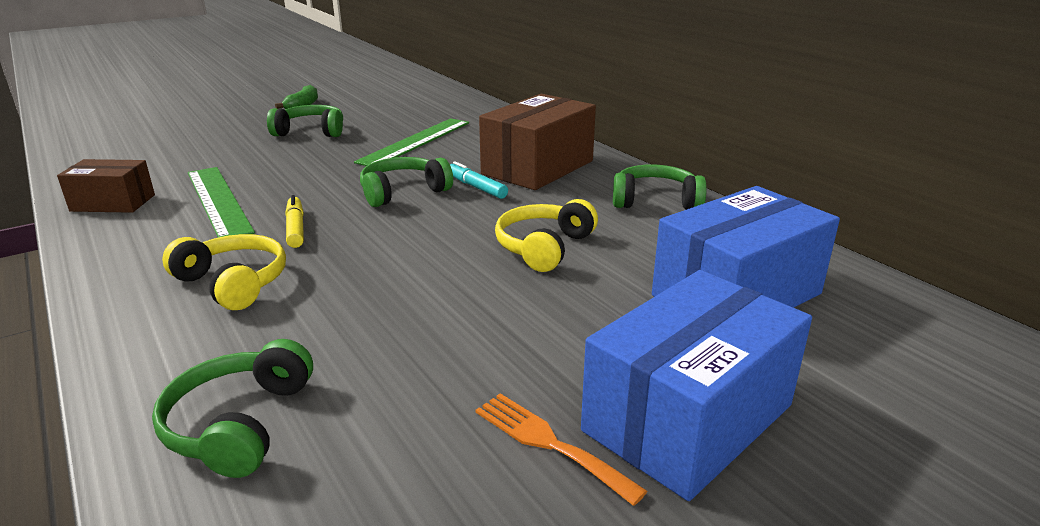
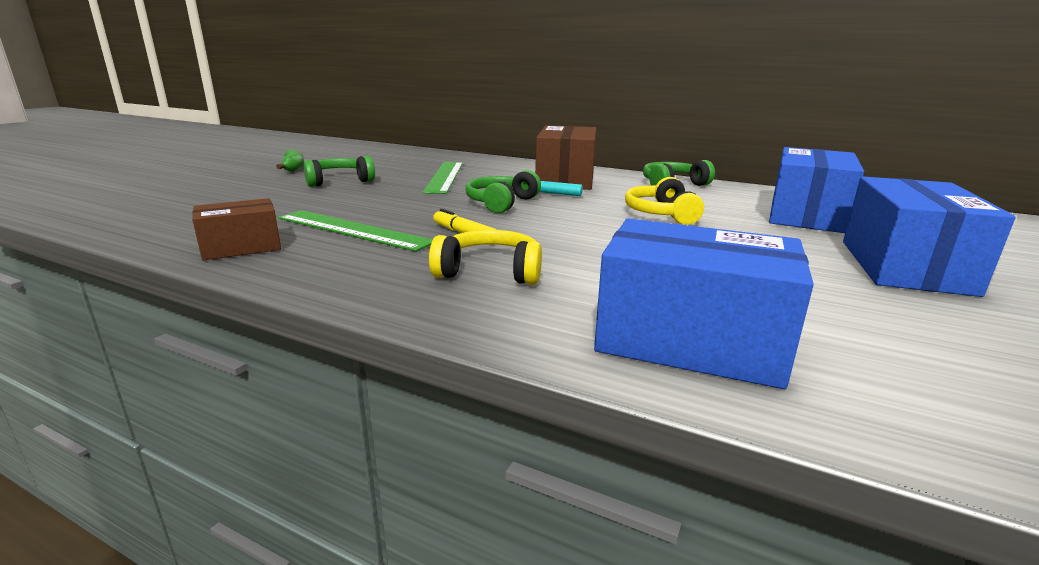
camera: 30 degrees left, 5 degrees down
(239, 424) = (690, 341): green headphones -> blue box
(549, 443) = (875, 294): orange fork -> none

